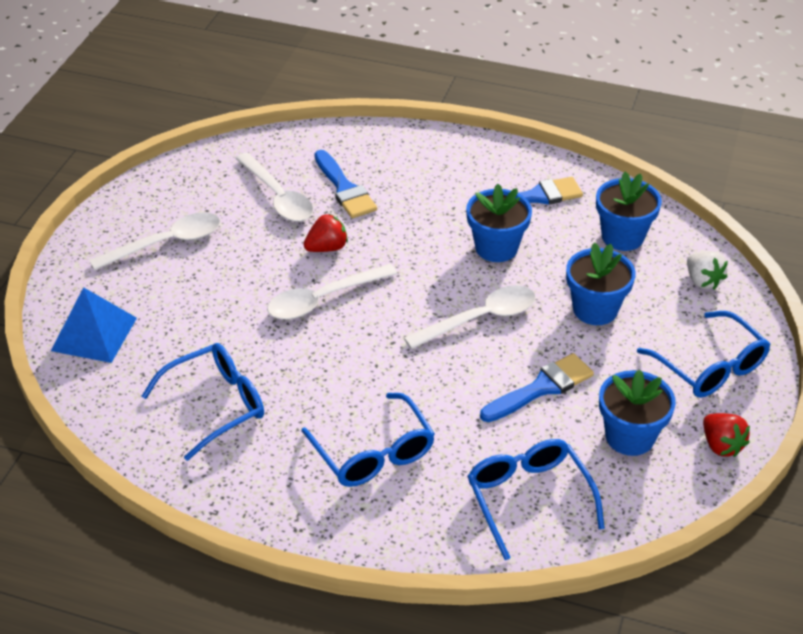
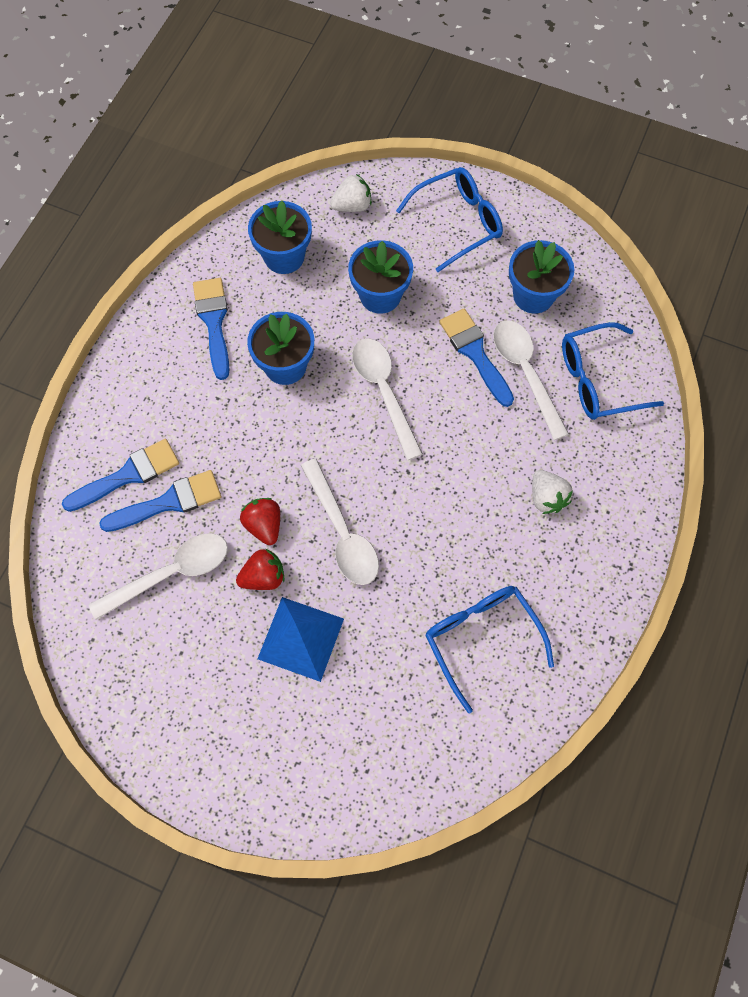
camera: 85 degrees left, 25 degrees up
(94, 334) = (372, 771): blue pyramid -> blue pyramid (301, 638)
(166, 243) = (233, 697): white spoon -> white spoon (525, 373)
(368, 163) = (128, 475): none -> blue brush
(374, 453) = (546, 498): blue glasses -> white strawberry
(721, 445) = (544, 233): red strawberry -> red strawberry (263, 577)

